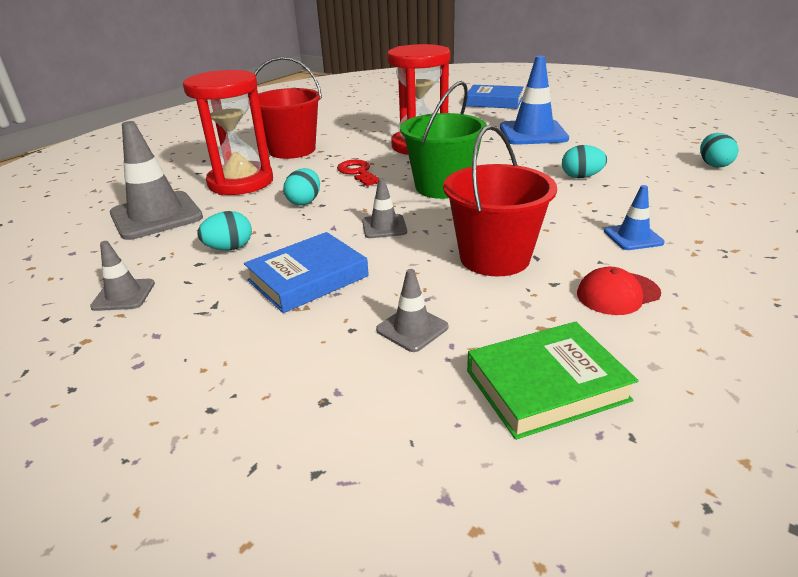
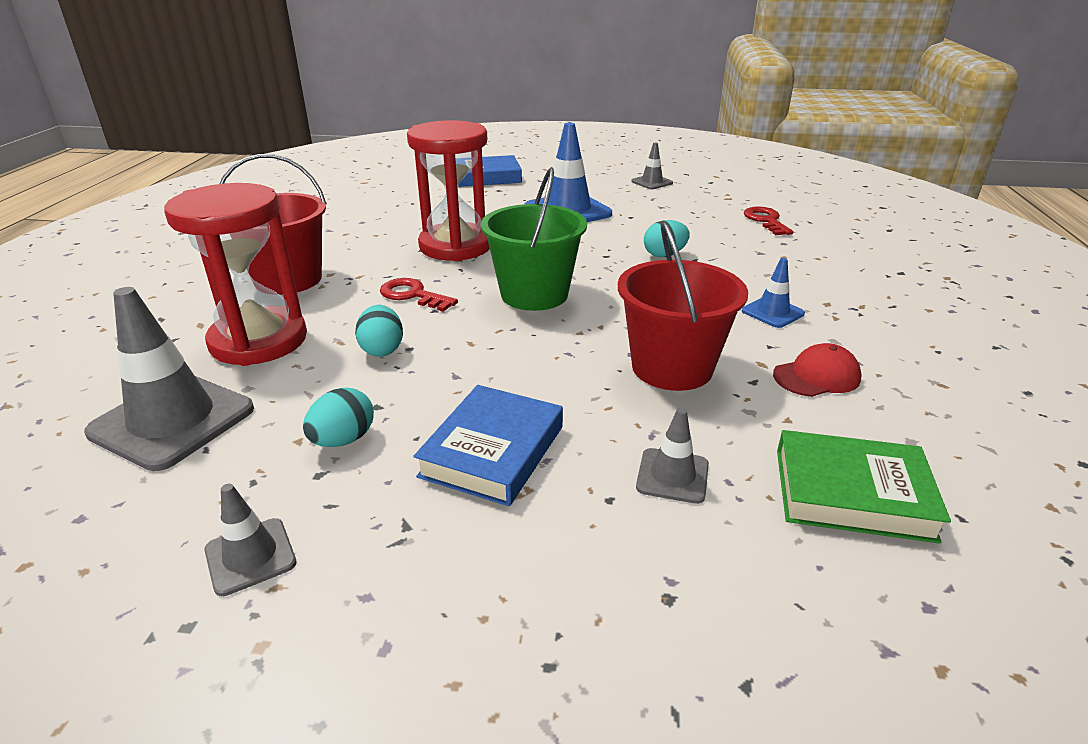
camera: 30 degrees left, 0 degrees up
(384, 227) = (517, 360): grey traffic cone -> grey traffic cone (652, 182)
(546, 385) = (852, 493): green book -> green book turned 60 degrees clockwise
(617, 293) = (816, 376): red cap -> red cap turned 150 degrees counterclockwise
(713, 165) = (766, 221): turquoise egg -> red key

